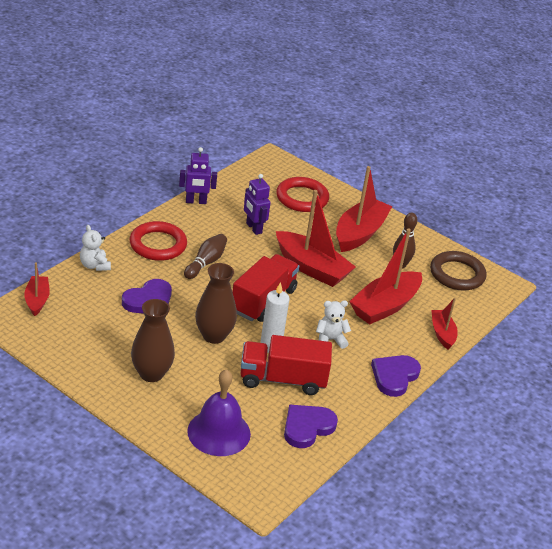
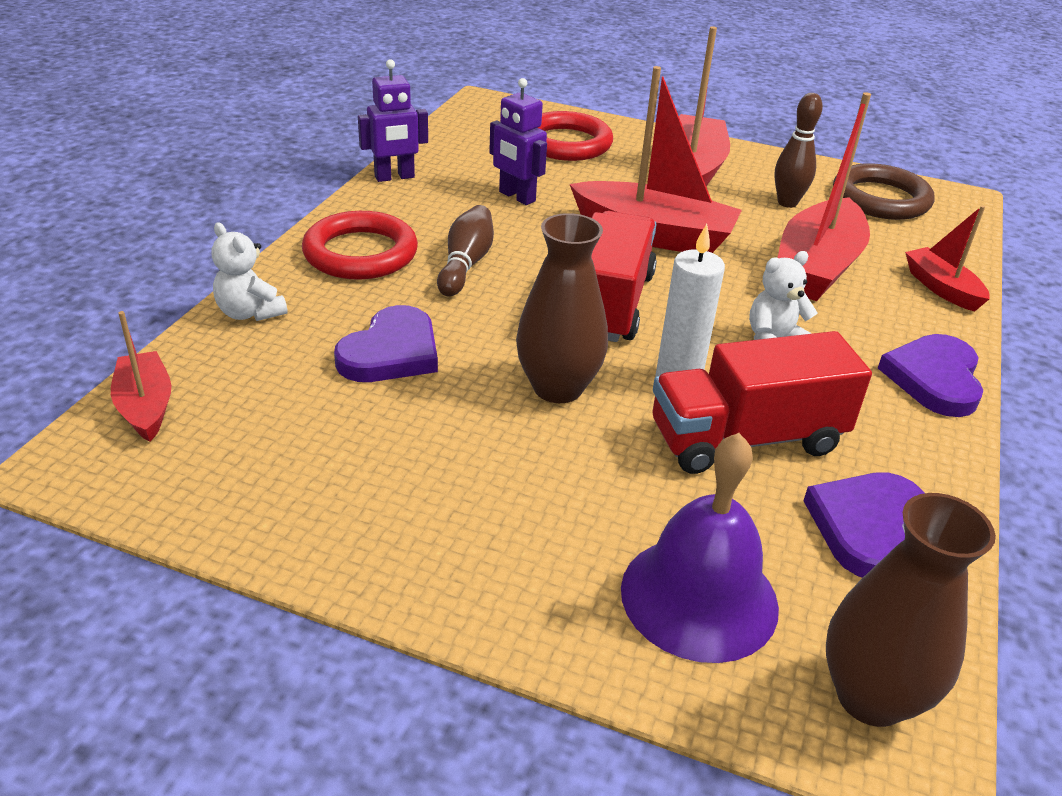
camera: 15 degrees left, 0 degrees up
(151, 373) = (473, 501): brown vase -> brown vase (870, 697)

